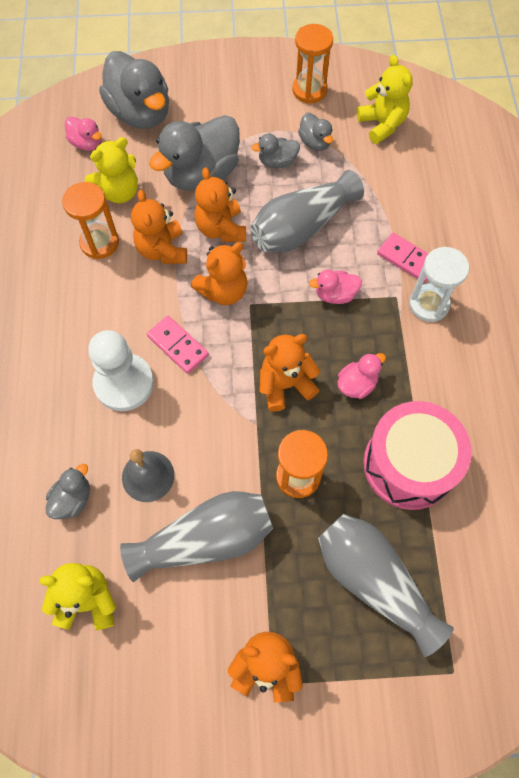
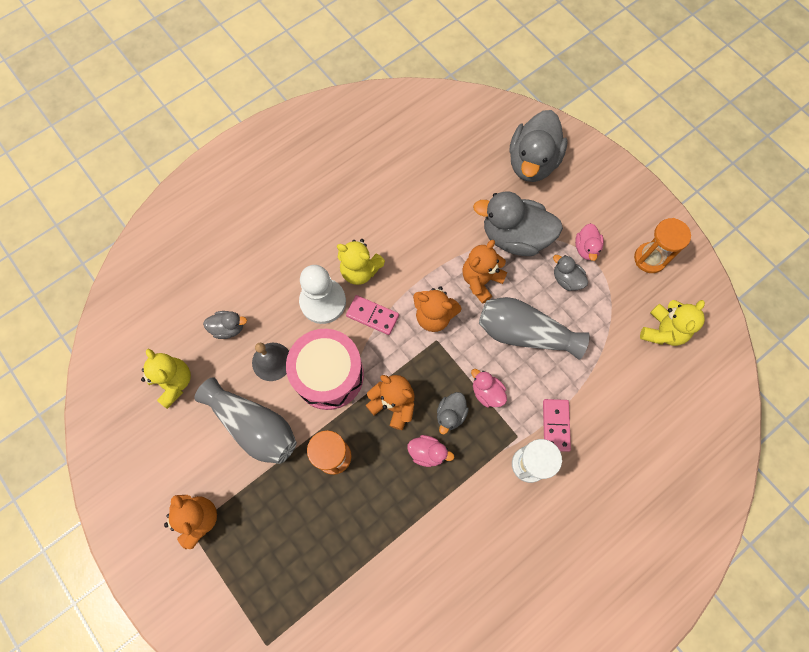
camera: 55 degrees right, 5 degrees up
(87, 143) = (480, 148): pink duck -> pink duck (586, 248)
(99, 242) = (411, 212): orange hourglass -> none
(119, 192) = (458, 195): yellow teddy bear -> yellow teddy bear (360, 270)
(162, 250) = (435, 255): orange teddy bear -> none
(178, 345) = (372, 315): pink domino -> pink domino turned 75 degrees counterclockwise
(315, 142) = (605, 294): grey duck -> grey duck (450, 414)
(374, 581) = (294, 553): grey vase -> none
(409, 464) = (392, 527): pink drum -> pink drum (329, 375)

